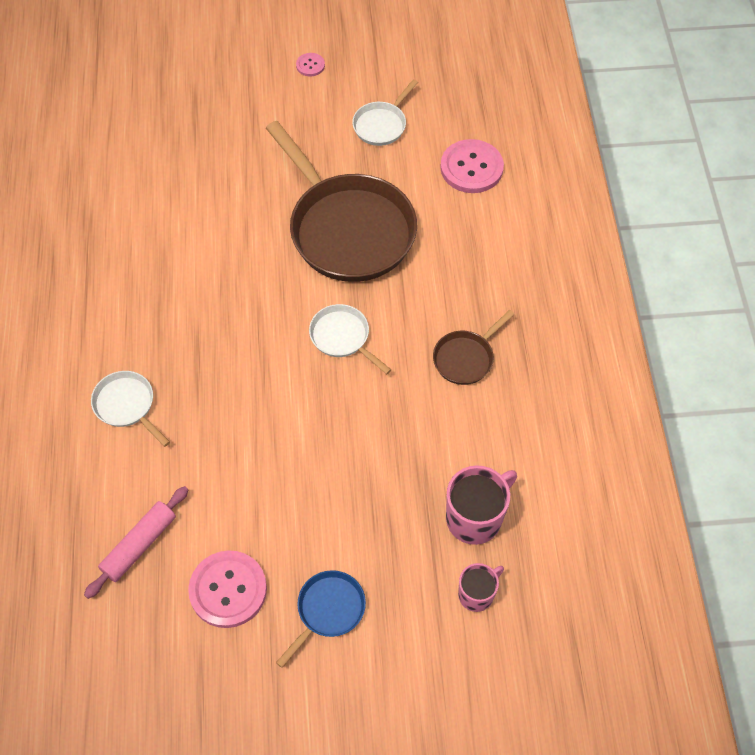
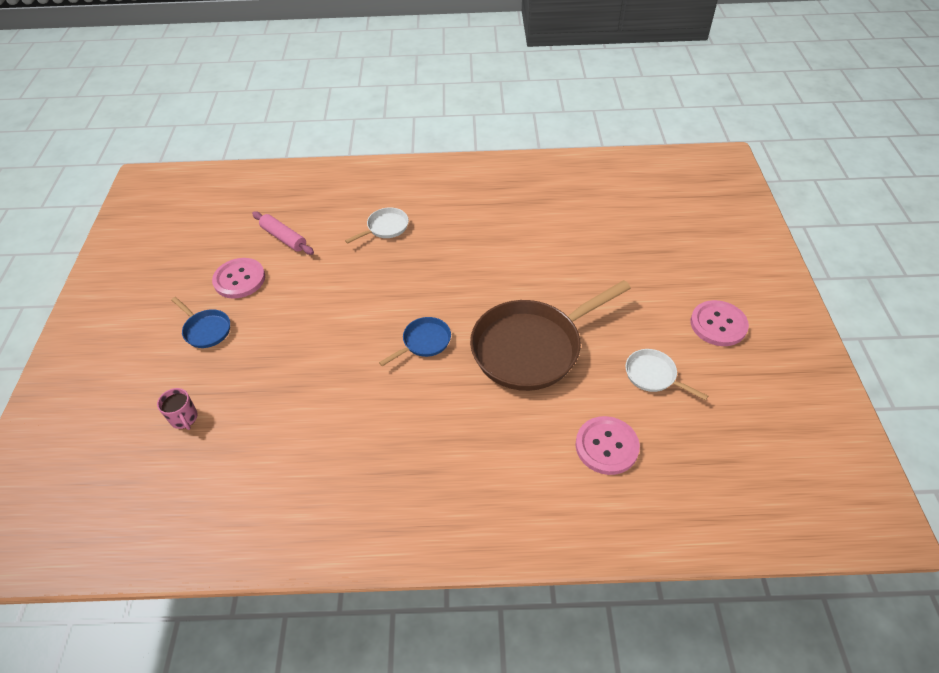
camera: 95 degrees right, 10 degrees down
(310, 65) = (718, 324): pink button -> pink button, size x2.06
(342, 337) = (424, 342): white pan -> blue pan
(466, 358) = (392, 426): brown pan -> none
(475, 517) = (245, 422): pink mug -> none

